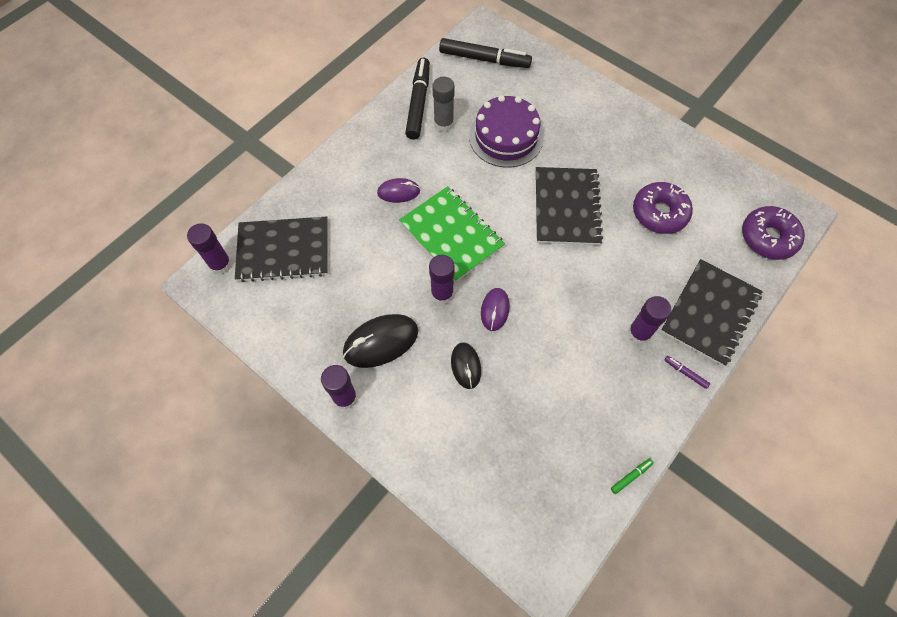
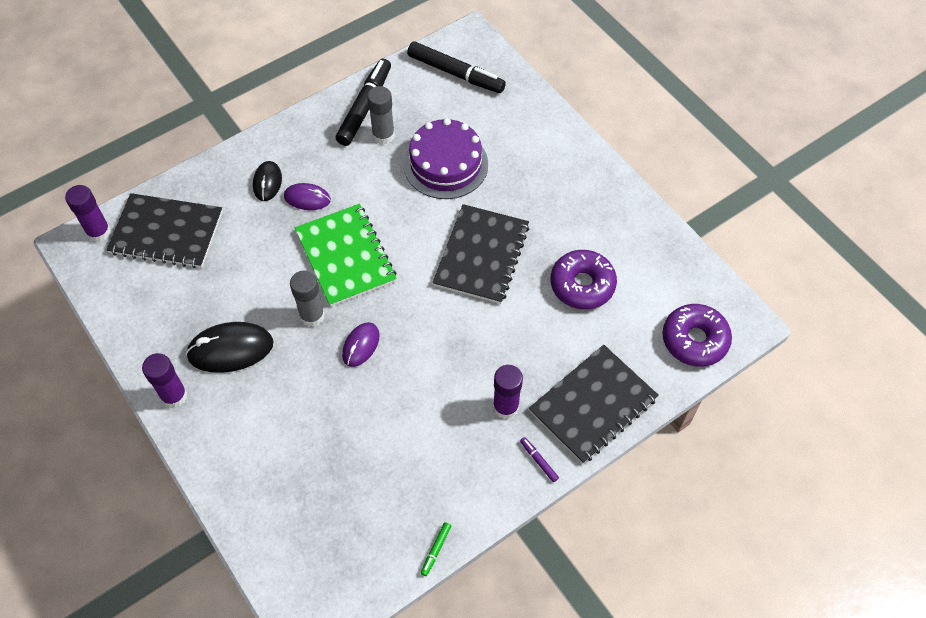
camera: 15 degrees right, 5 degrees down
(442, 294) = (312, 316): purple glue stick -> grey glue stick
(466, 366) = (308, 395): black mouse -> black mouse (267, 182)
(631, 476) = (436, 550): green marker -> green marker turned 135 degrees clockwise

